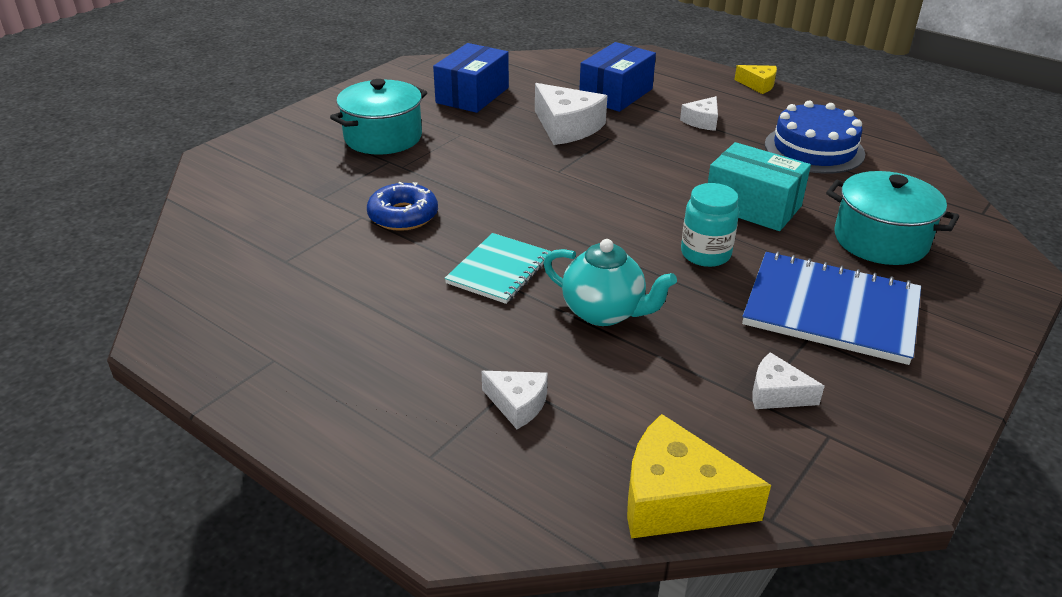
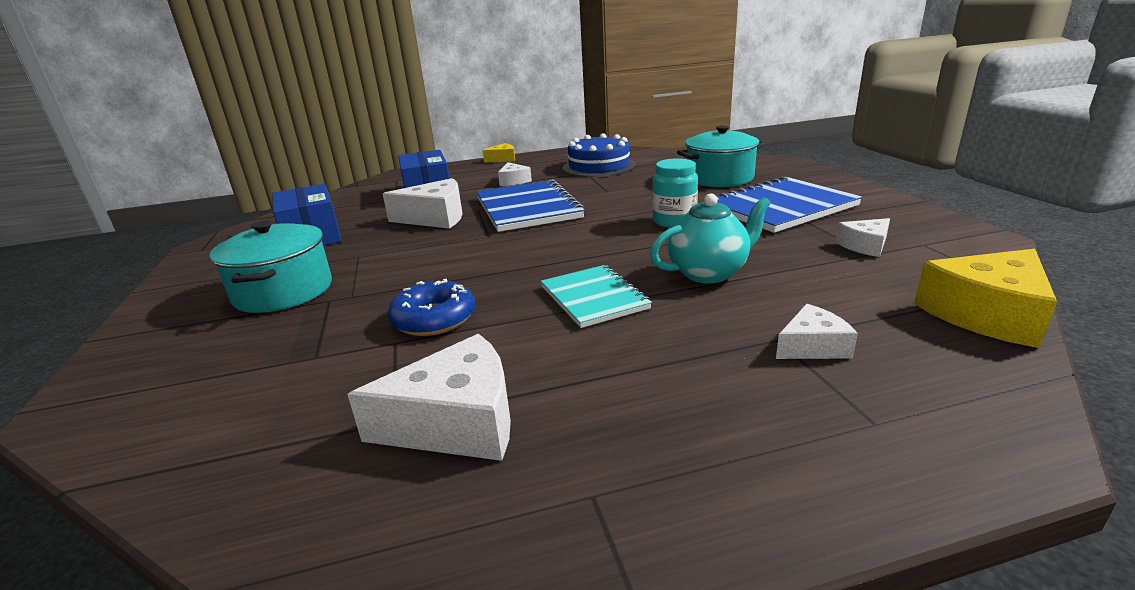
camera: 50 degrees left, 10 degrees down
(300, 284) = (457, 422): none -> white cheese
(642, 161) = (527, 208): none -> blue notebook
(752, 206) = (636, 195): turquoise box -> none

